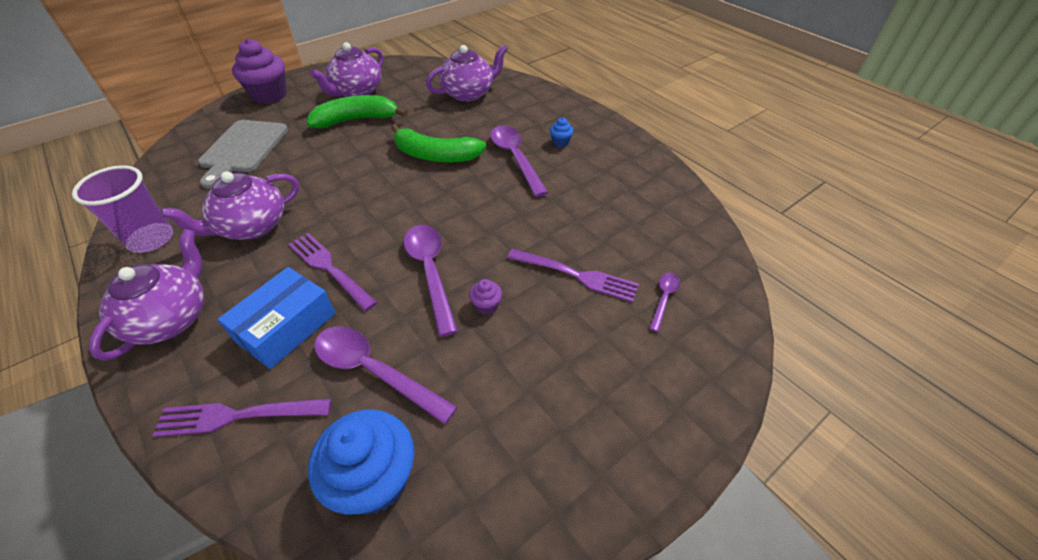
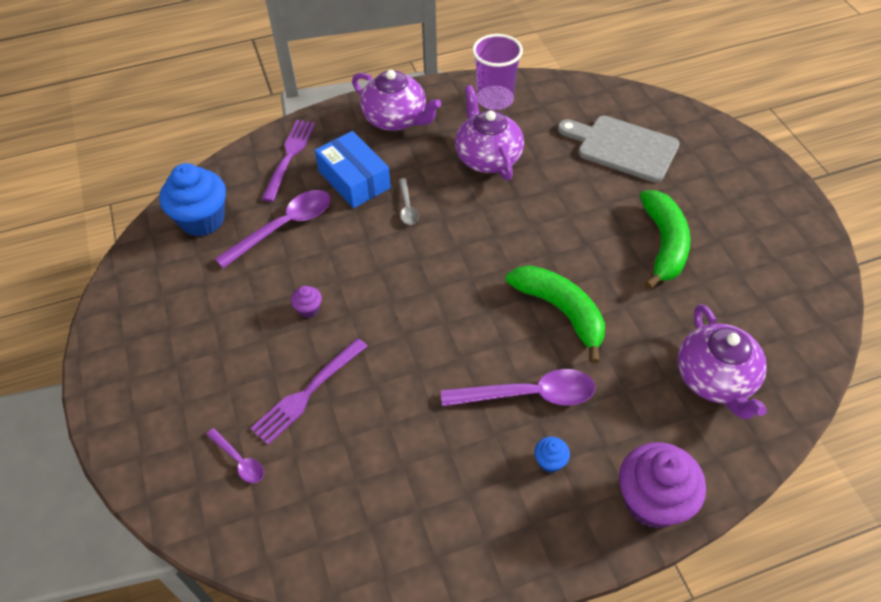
camera: 110 degrees right, 5 degrees up
(269, 95) = (743, 166): purple cupcake -> purple cupcake (652, 501)
(329, 268) = (407, 207): purple fork -> grey spoon
(357, 92) = (740, 250): purple teapot -> none
(430, 272) = (370, 276): purple spoon -> none
(435, 155) = (561, 311): green banana -> green banana turned 105 degrees clockwise

